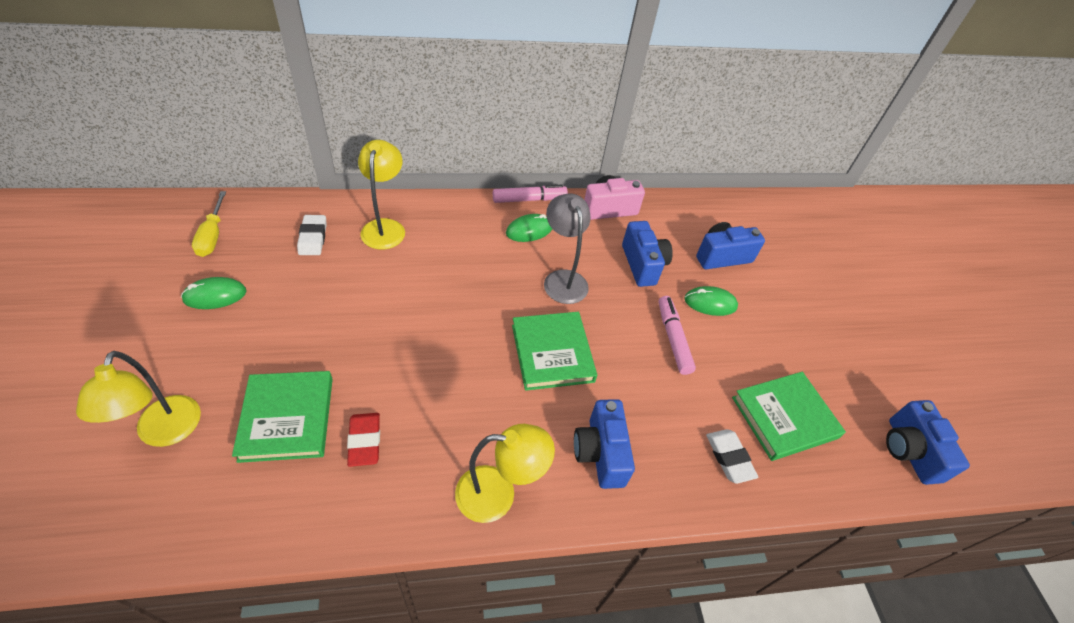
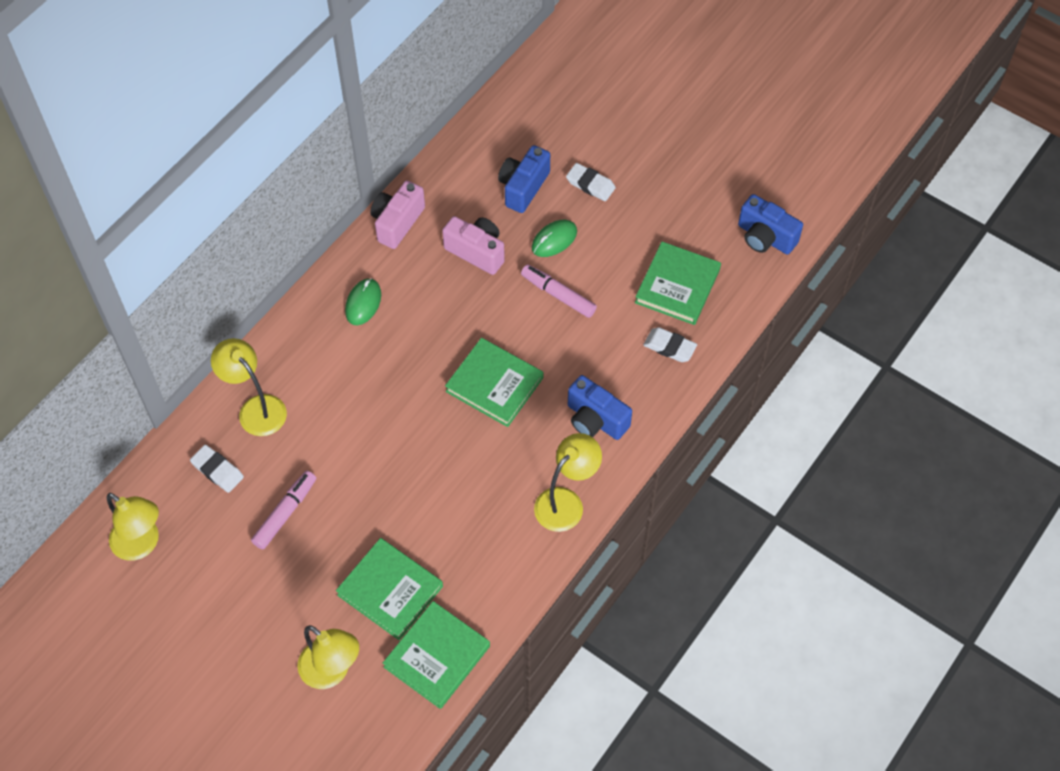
camera: 40 degrees left, 10 degrees up
(212, 235) = (142, 544): yellow screwdriver -> yellow lamp
(215, 295) = (220, 577): green mouse -> none
(239, 509) = (437, 656): none -> green book
(364, 441) = (454, 554): red eraser -> none
(529, 199) = (328, 274): pink marker -> pink marker (285, 513)
(563, 279) = (436, 321): grey lamp -> none
(643, 265) = (476, 252): blue camera -> pink camera
(778, 293) = (590, 184): none -> white eraser

